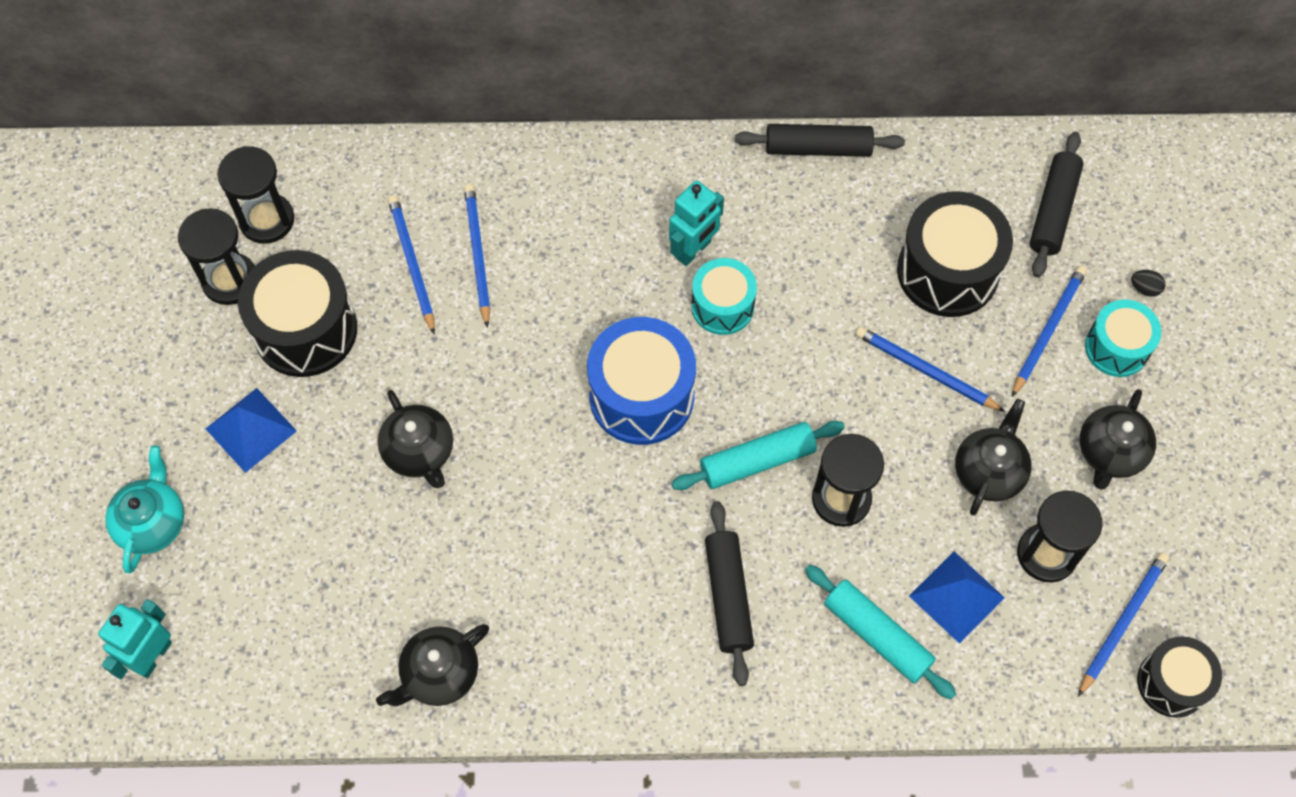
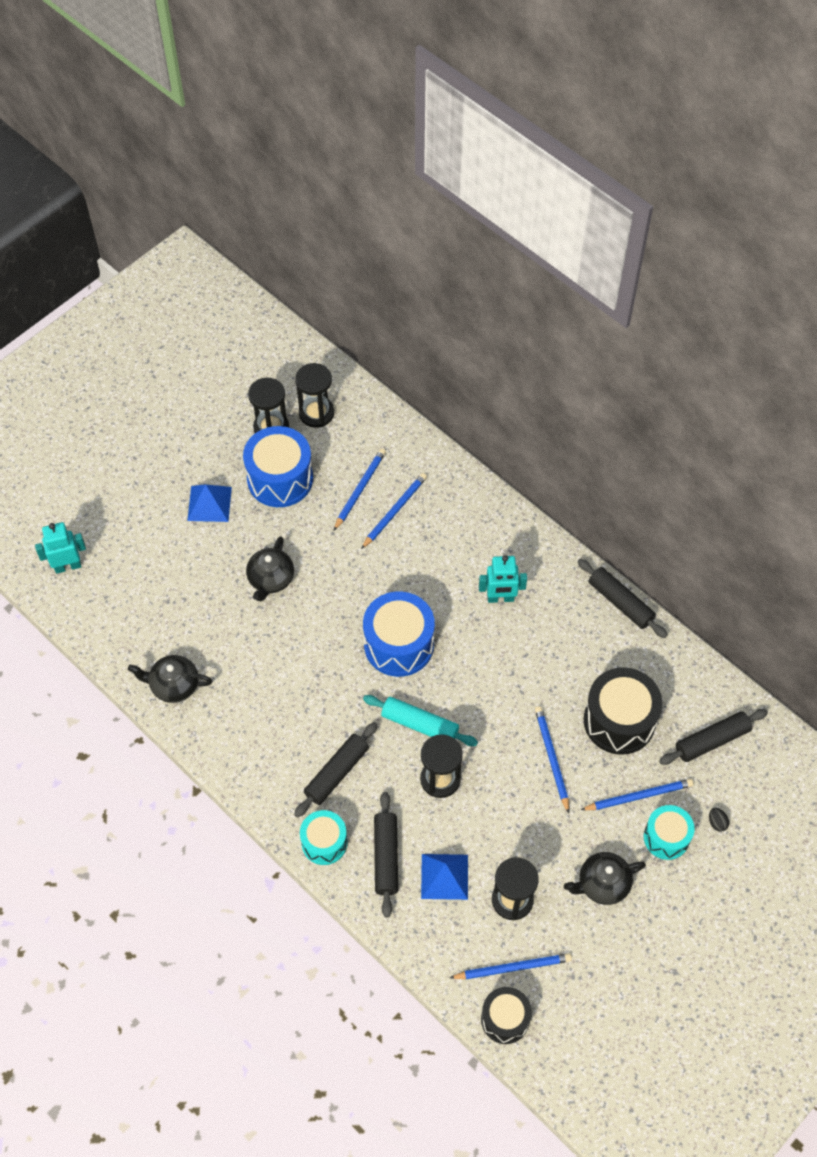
camera: 45 degrees right, 5 degrees down
(152, 522) = (127, 507): turquoise teapot -> none
(305, 330) = (280, 479): black drum -> blue drum
(722, 306) = (484, 637): turquoise drum -> turquoise drum (324, 842)
(877, 635) = (386, 857): turquoise rolling pin -> black rolling pin
(989, 471) = (529, 834): black teapot -> none

